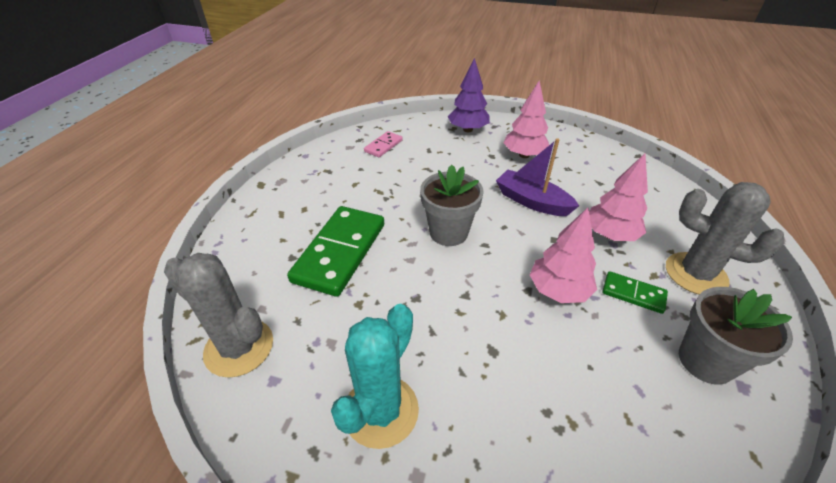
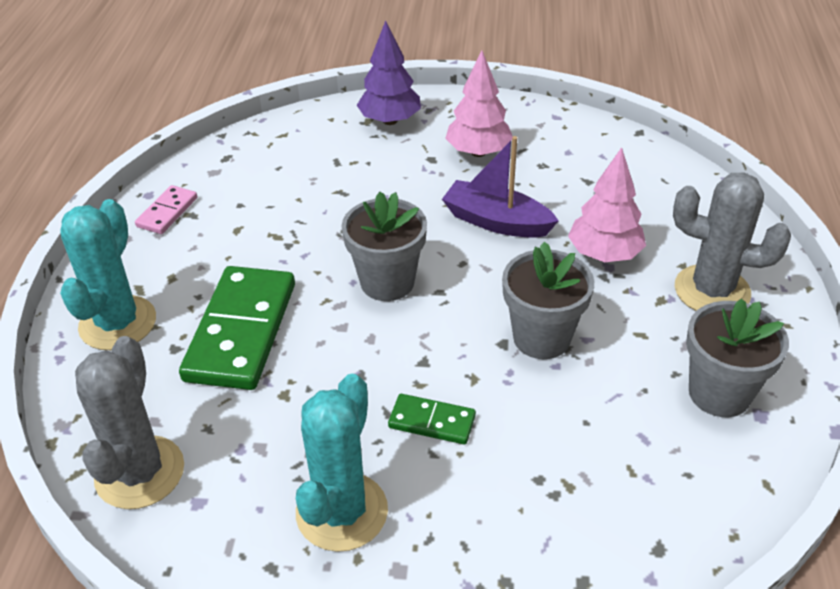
camera: 10 degrees left, 0 degrees up
(239, 347) = (140, 472): grey cactus -> grey cactus turned 75 degrees clockwise
(260, 234) = (118, 323): none -> turquoise cactus
(383, 146) = (266, 164): pink domino -> pink domino (167, 212)
(558, 291) = (541, 338): pink tree -> grey flower pot
(633, 294) = (635, 328): green domino -> green domino (432, 422)

